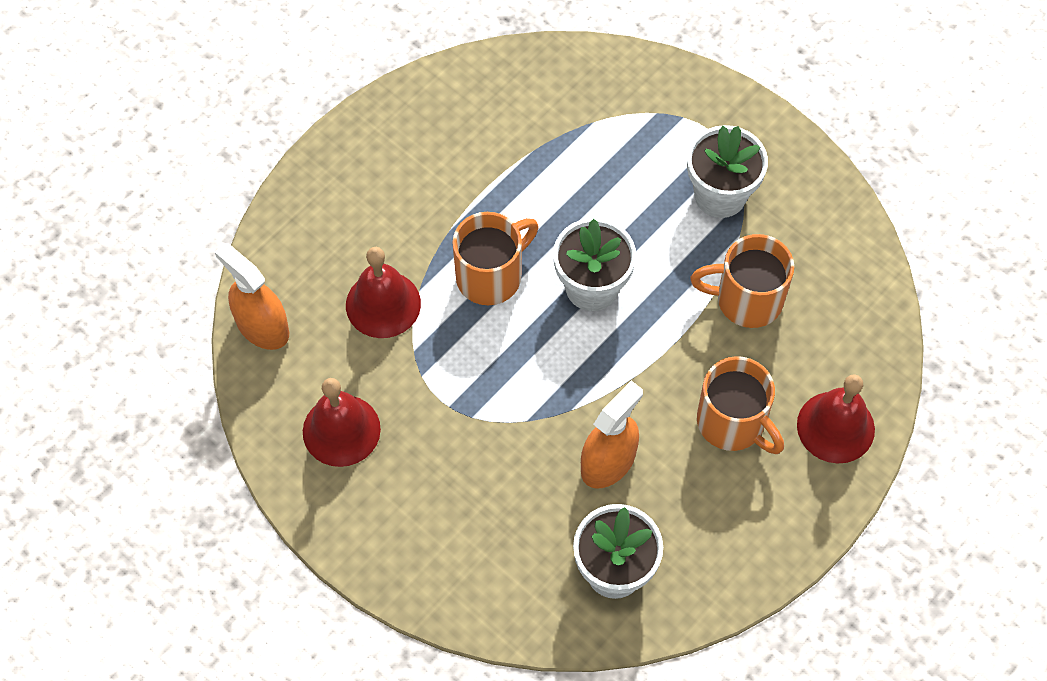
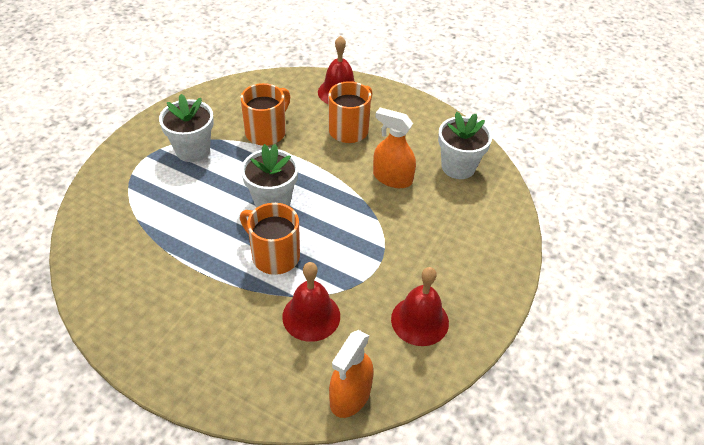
camera: 105 degrees left, 15 degrees down
(746, 300) = (267, 132): orange mug -> orange mug turned 135 degrees counterclockwise

